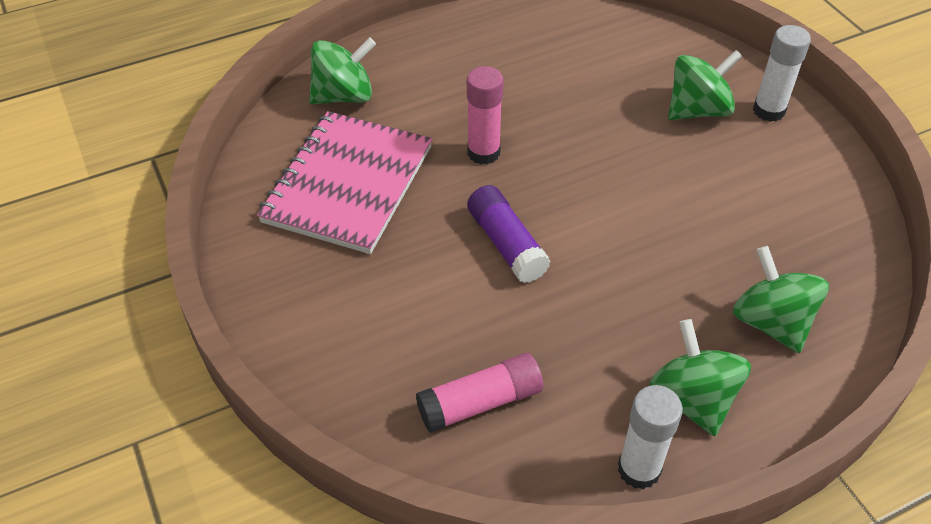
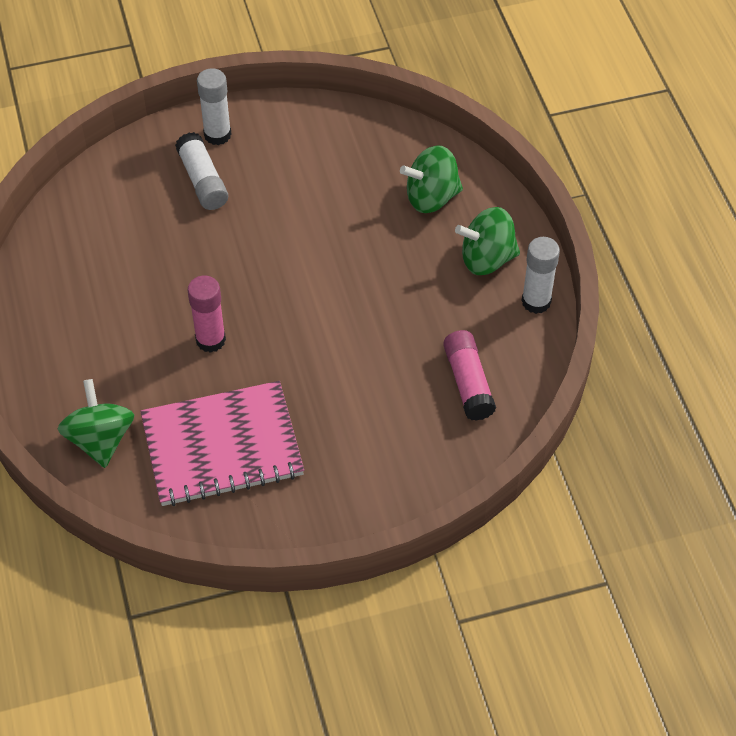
camera: 80 degrees left, 5 degrees up
(348, 184) = (222, 446): pink notebook -> pink notebook turned 45 degrees counterclockwise
(506, 244) = (320, 341): purple glue stick -> none
(697, 110) = (202, 180): green spinning top -> white glue stick

